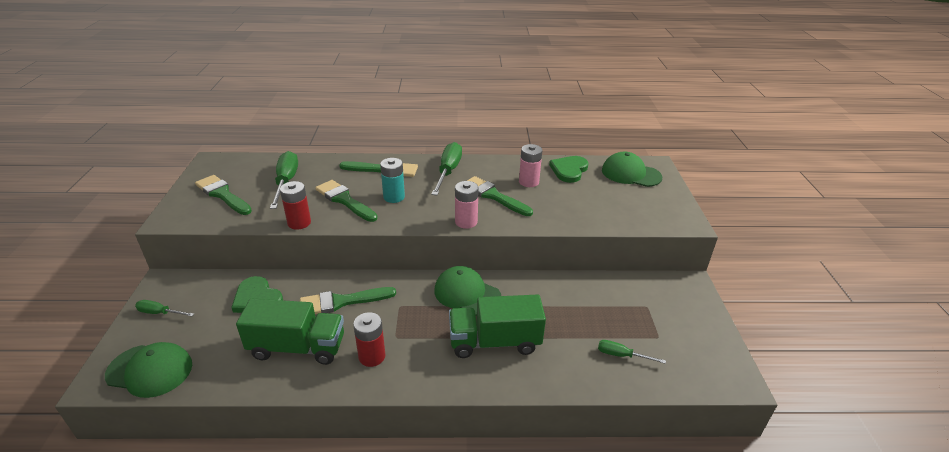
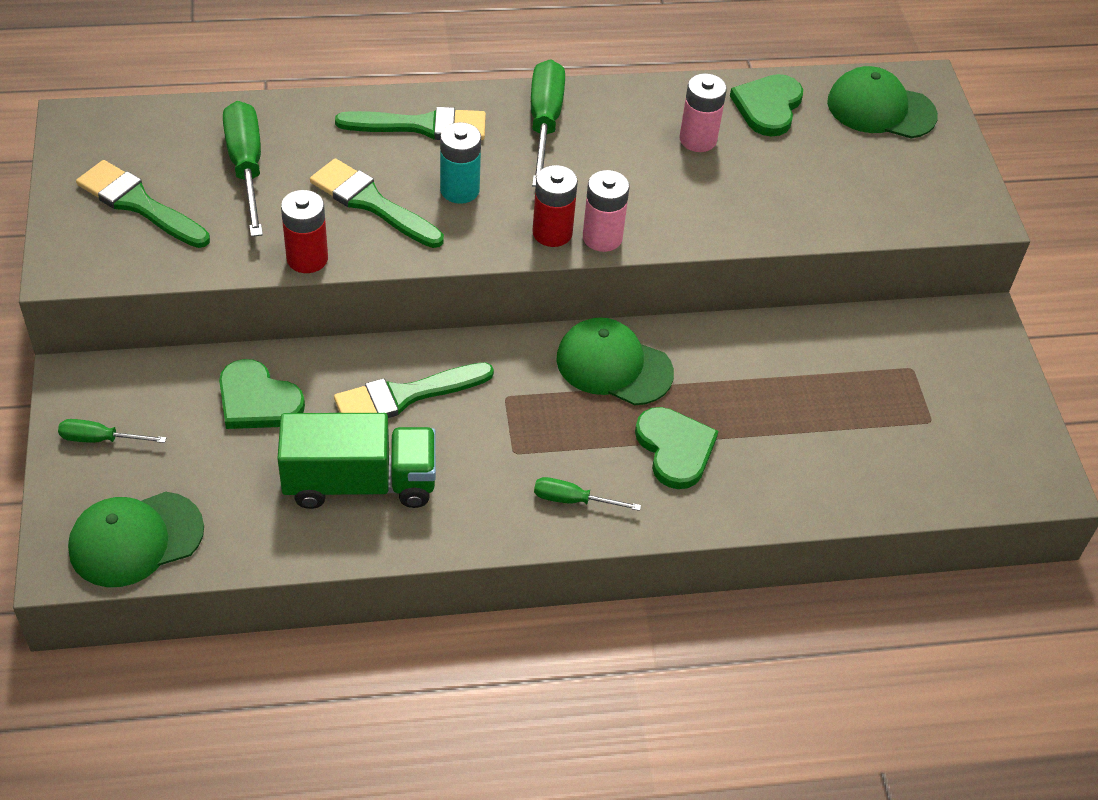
camera: 10 degrees left, 15 degrees up
(150, 370) = (135, 539): green cap -> green cap turned 150 degrees clockwise
(372, 356) = (485, 488): red battery -> red battery (552, 233)
(493, 196) = (639, 176): green brush -> none
(494, 342) = (675, 449): green truck -> green heart
(621, 355) = (875, 456): green screwdriver -> green screwdriver (573, 500)

